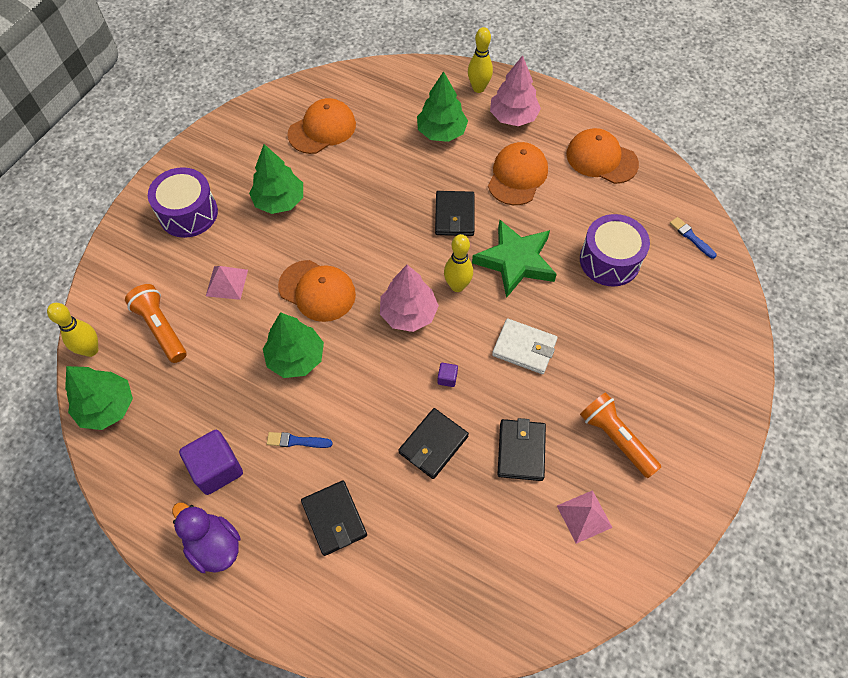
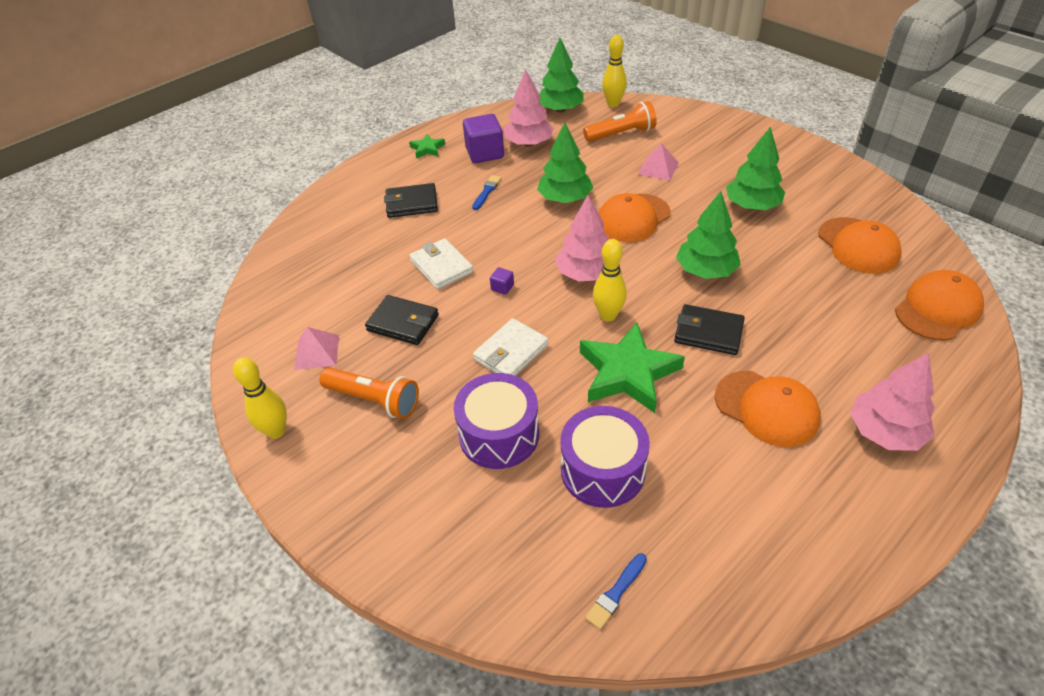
camera: 110 degrees right, 15 degrees down
(188, 213) = (744, 152): purple drum -> purple drum (499, 434)
(190, 423) = (529, 143): none -> pink tree
(214, 546) = (427, 149): purple duck -> green star
(433, 444) = (441, 266): black wallet -> white wallet
(441, 132) = (852, 347): green tree -> green tree (705, 270)
(478, 88) = (945, 405): yellow bowling pin -> yellow bowling pin (276, 431)
(601, 159) = (791, 521): orange cap -> orange cap (937, 309)
(616, 439) = (374, 400): orange flashlight -> orange flashlight turned 45 degrees clockwise
(691, 237) = (616, 592): blue brush -> blue brush turned 150 degrees clockwise

